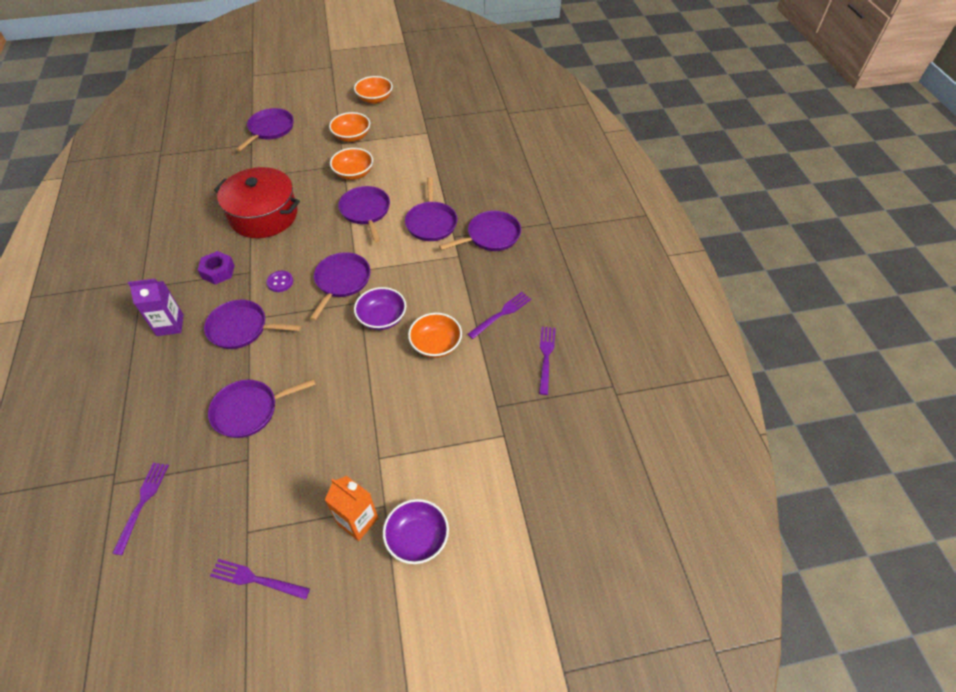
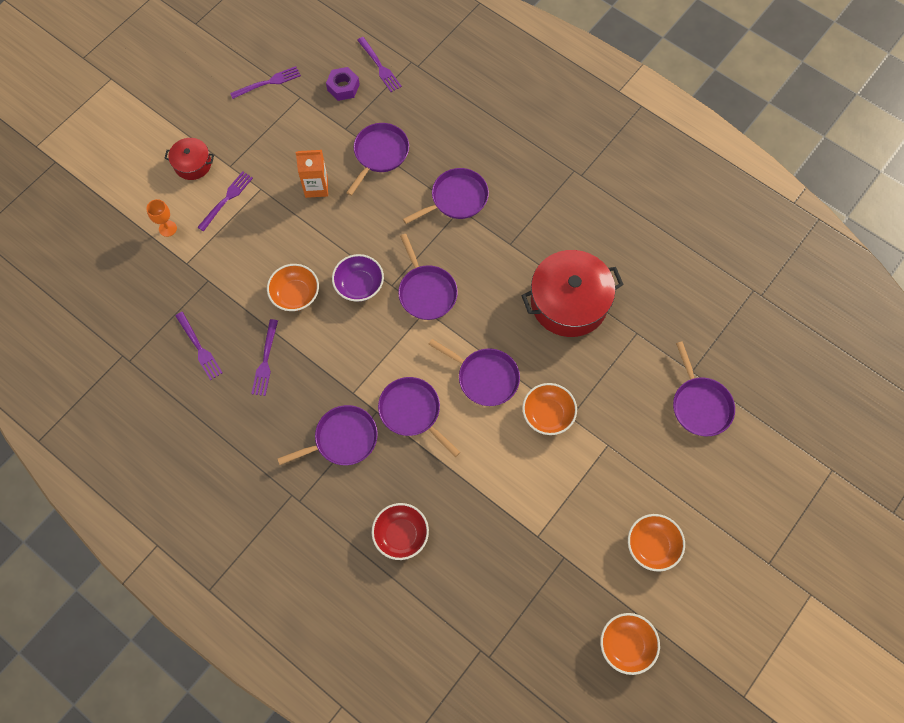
camera: 140 degrees right, 15 degrees up
(170, 325) = (511, 163): purple carton -> none
(218, 271) = (534, 225): purple nut -> purple nut (343, 87)
(280, 282) = (474, 254): purple button -> none
(352, 136) = (608, 463): orange bowl -> orange bowl (626, 645)
(357, 521) = (238, 147): orange carton -> orange carton (316, 187)
(417, 471) = (227, 199): none -> purple fork
(417, 538) = (192, 164): purple bowl -> red pot
(491, 236) = (343, 439): purple pan -> purple pan turned 135 degrees counterclockwise
(495, 483) = (167, 228): none -> orange goblet
(502, 174) = (401, 535): none -> red bowl

